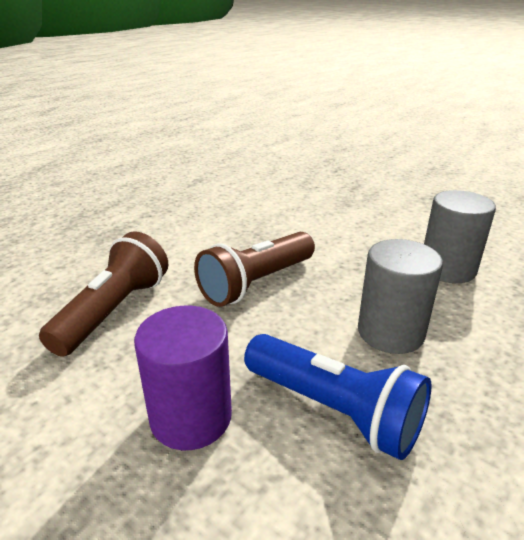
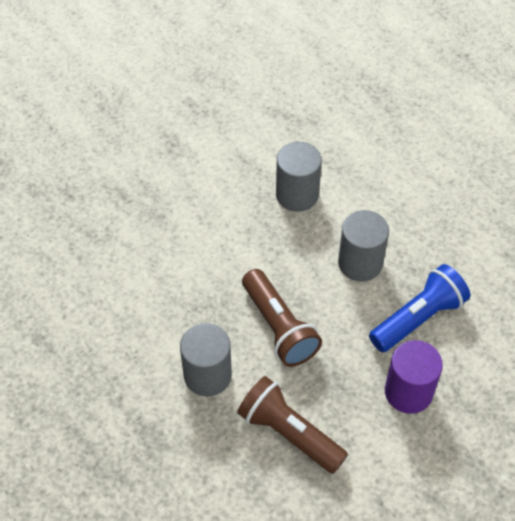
camera: 75 degrees left, 25 degrees up
(181, 250) = (207, 375): none -> grey cylinder

